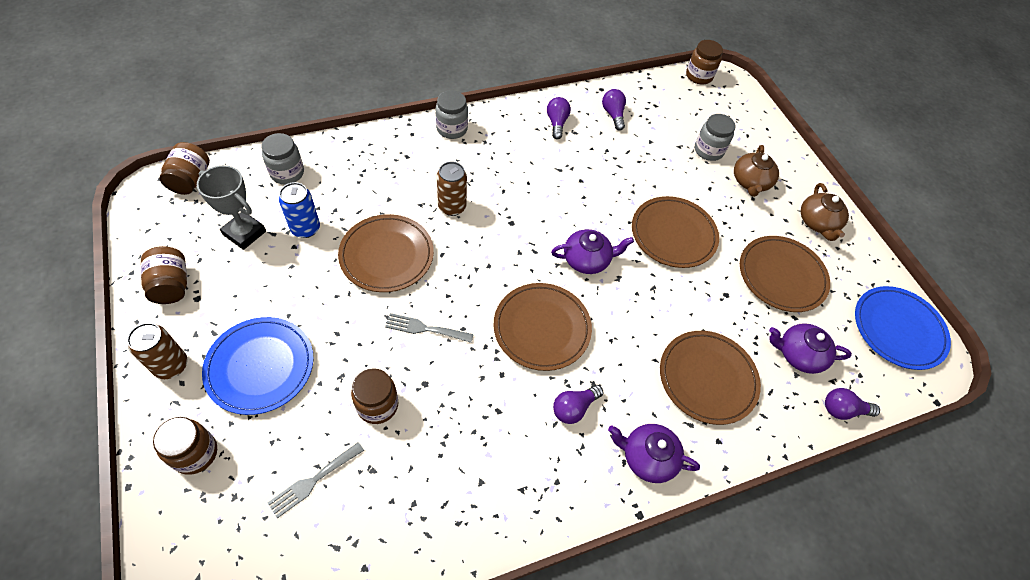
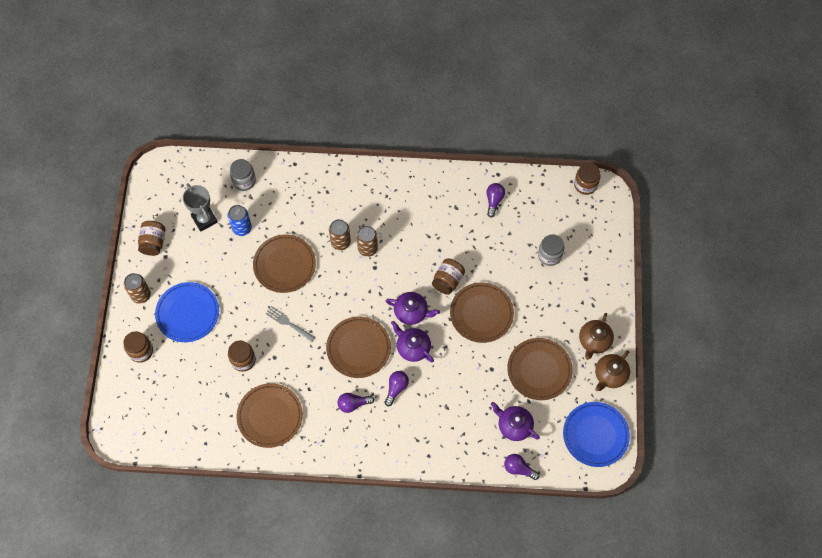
camera: 30 degrees right, 10 degrees up
(191, 180) = (183, 168): brown jar -> brown jar (447, 281)
(313, 481) = (195, 389): grey fork -> none
(452, 129) = (368, 177): grey jar -> none
(491, 204) = (367, 248): none -> brown can
(557, 123) = (447, 195): purple light bulb -> purple light bulb (396, 388)
(647, 457) = (381, 448): purple teapot -> purple teapot (412, 347)
(707, 378) = (444, 417): brown plate -> brown plate (270, 416)
(750, 182) = (565, 292): brown teapot -> brown teapot (610, 375)

